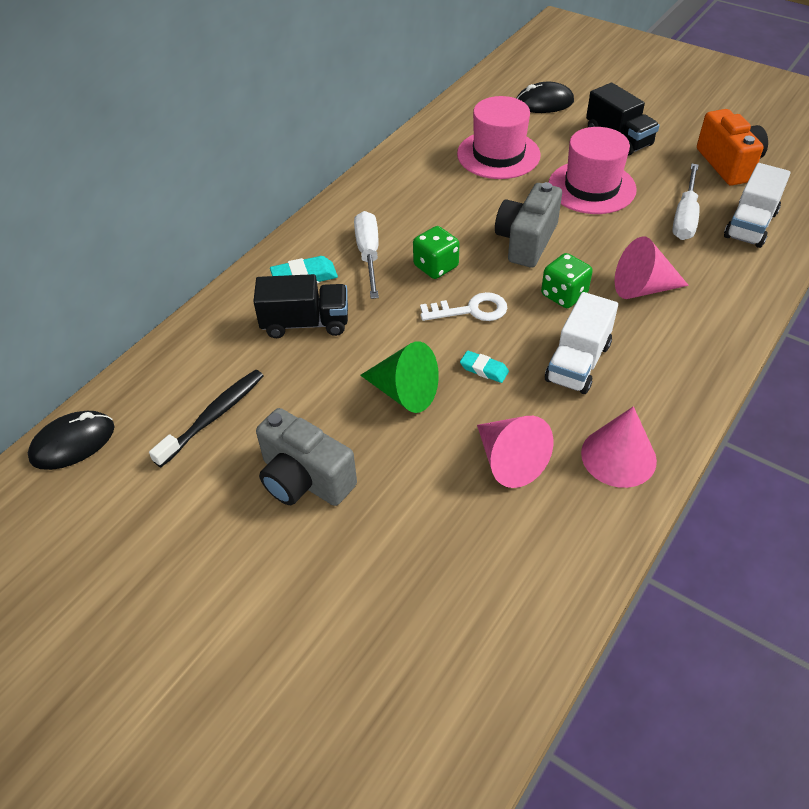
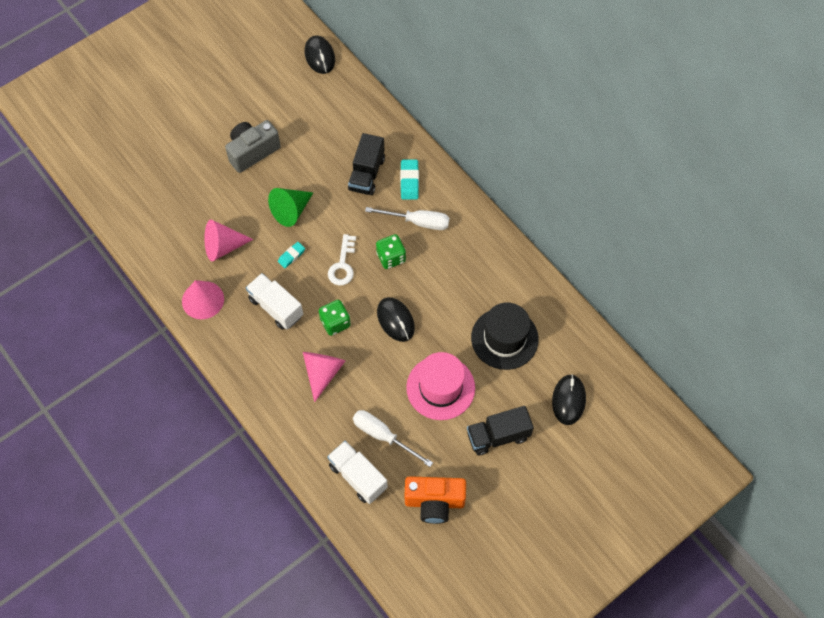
camera: 105 degrees right, 15 degrees up
(214, 416) = (311, 118): black toothbrush -> none
(498, 154) = (504, 338): pink hat -> black hat
(526, 241) = (395, 320): grey camera -> black mouse

